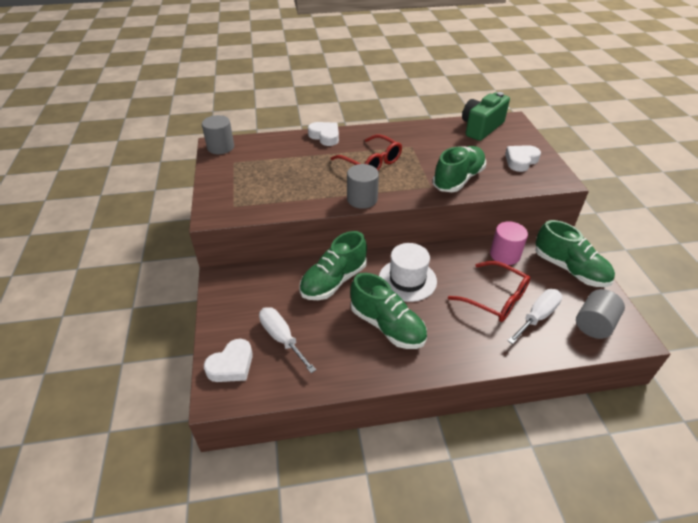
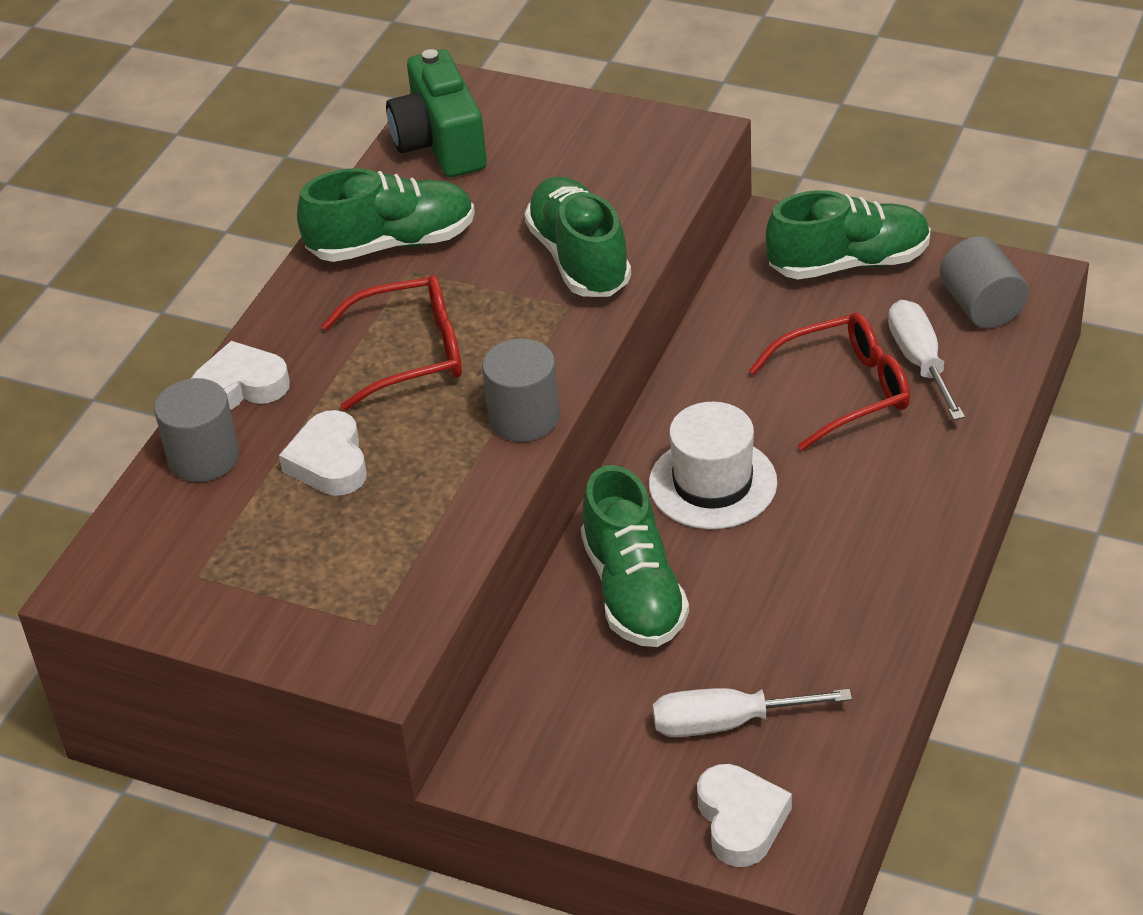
camera: 55 degrees left, 0 degrees up
(220, 147) = (110, 581): grey cylinder -> grey cylinder (203, 457)
(387, 326) = (803, 561): green shoe -> green shoe (392, 243)
(505, 255) = (752, 322): pink cylinder -> none
(520, 161) = (597, 150): white heart -> white heart (329, 462)

